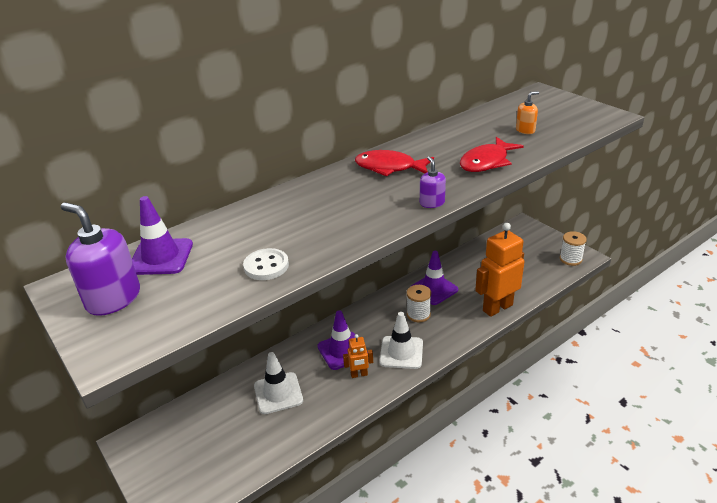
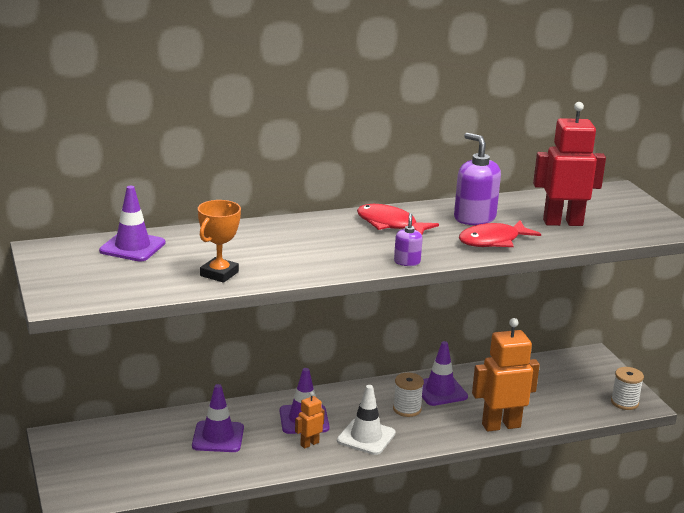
camera: 15 degrees right, 10 degrees down
(113, 299) = (79, 267): purple soap dispenser -> purple soap dispenser (474, 218)
(266, 266) = (219, 274): white button -> orange trophy
(278, 393) = (218, 437): white traffic cone -> purple traffic cone
(359, 374) = (309, 444): orange robot -> orange robot turned 135 degrees clockwise
(525, 130) = (562, 222): orange soap dispenser -> red robot

